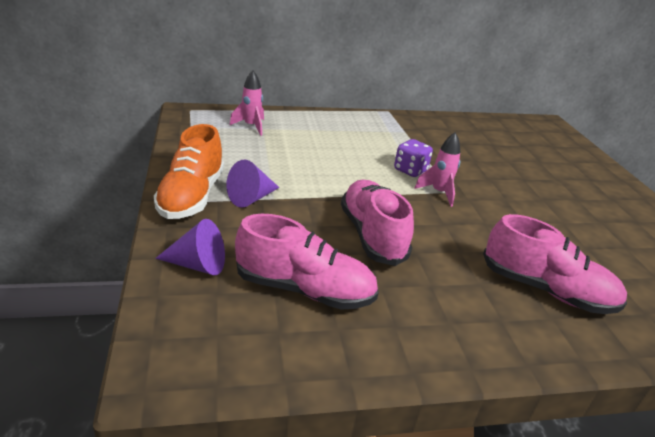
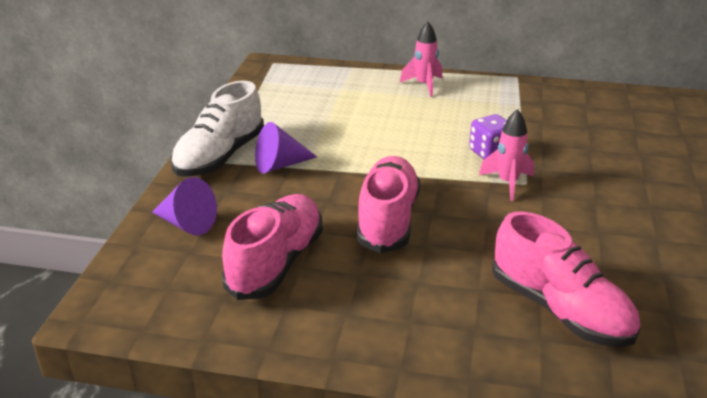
camera: 25 degrees right, 0 degrees up
(191, 196) = (220, 156): orange shoe -> white shoe
(251, 126) = (329, 86): pink rocket -> pink rocket (424, 85)
(304, 289) = (276, 263): pink shoe -> pink shoe turned 105 degrees counterclockwise

